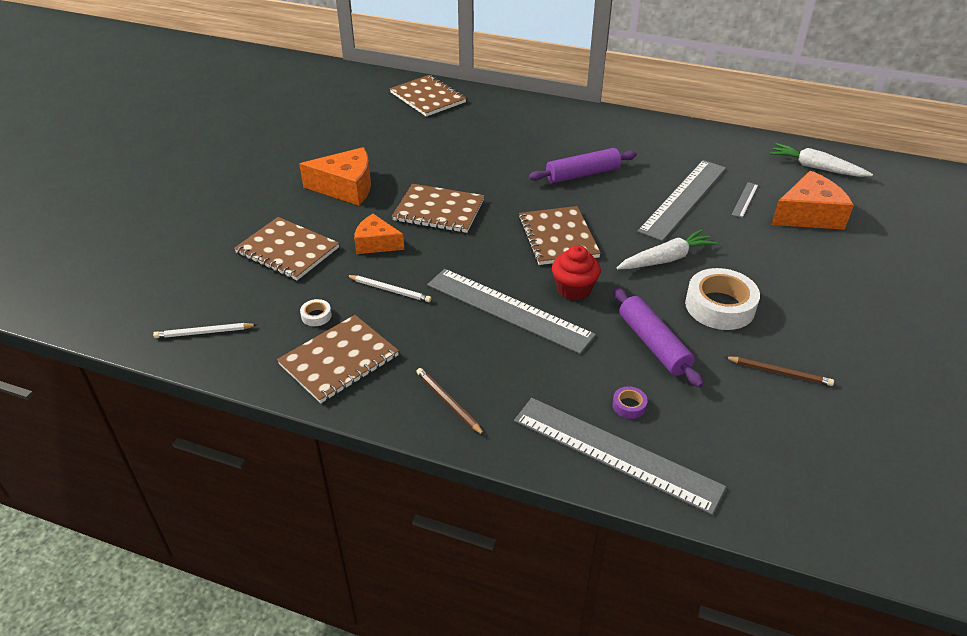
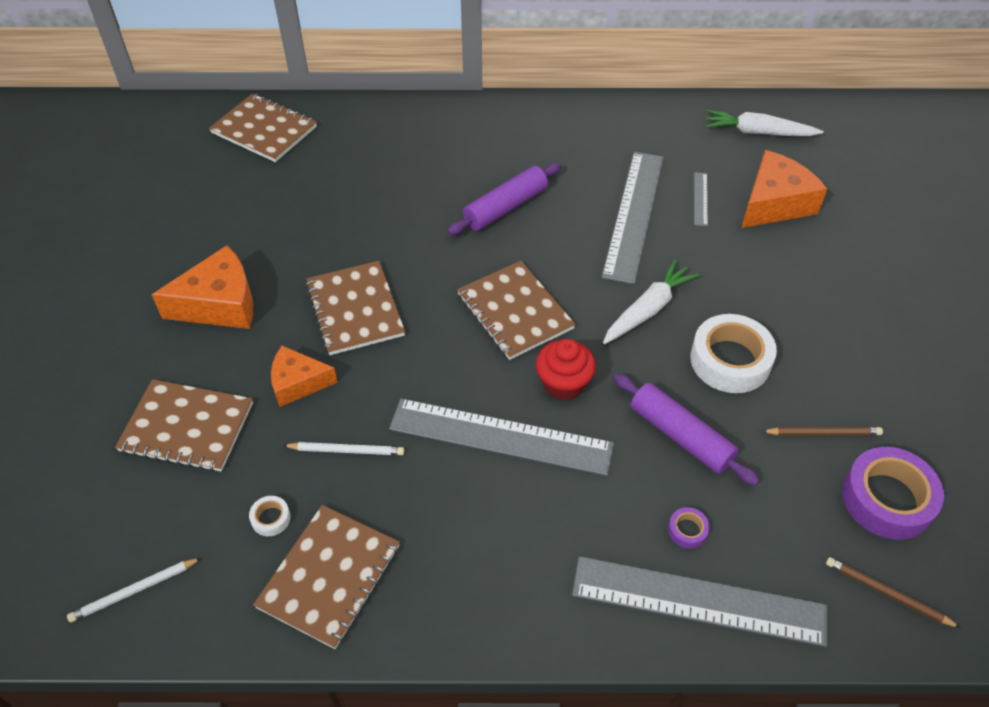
camera: 20 degrees left, 10 degrees up
(439, 210) = (355, 309): brown notebook -> brown notebook turned 75 degrees clockwise
(448, 402) = (487, 594): brown pencil -> brown pencil (887, 593)
(817, 431) = (887, 499): none -> purple tape

